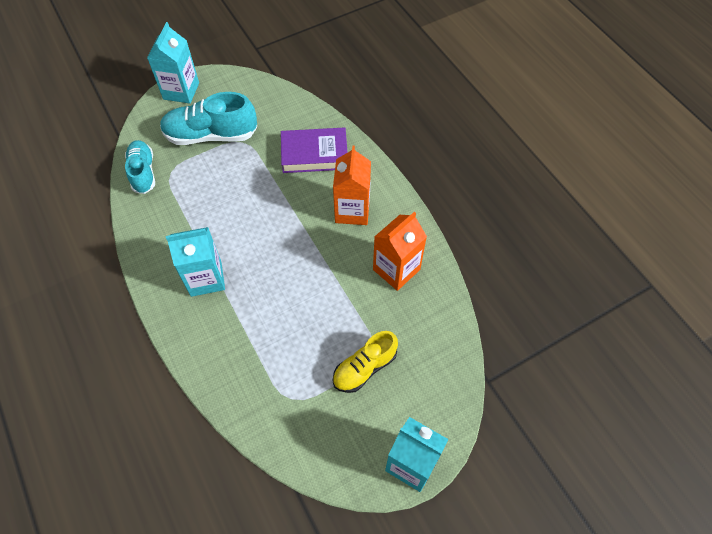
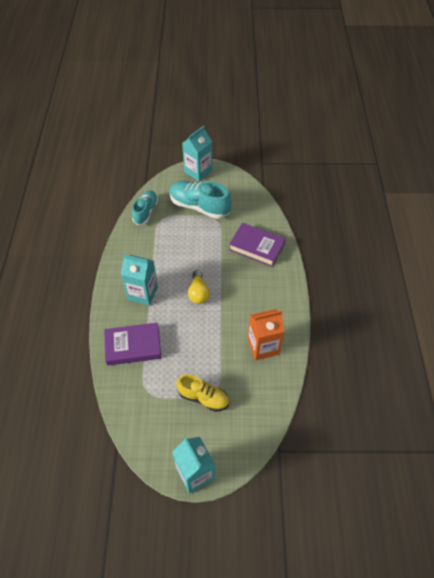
camera: 30 degrees right, 5 degrees down
(236, 352) = (133, 346): none -> purple book
(278, 243) = (198, 293): none -> yellow light bulb
(352, 210) = (258, 294): orange carton -> none
(364, 368) = (203, 397): yellow shoe -> yellow shoe turned 150 degrees counterclockwise

